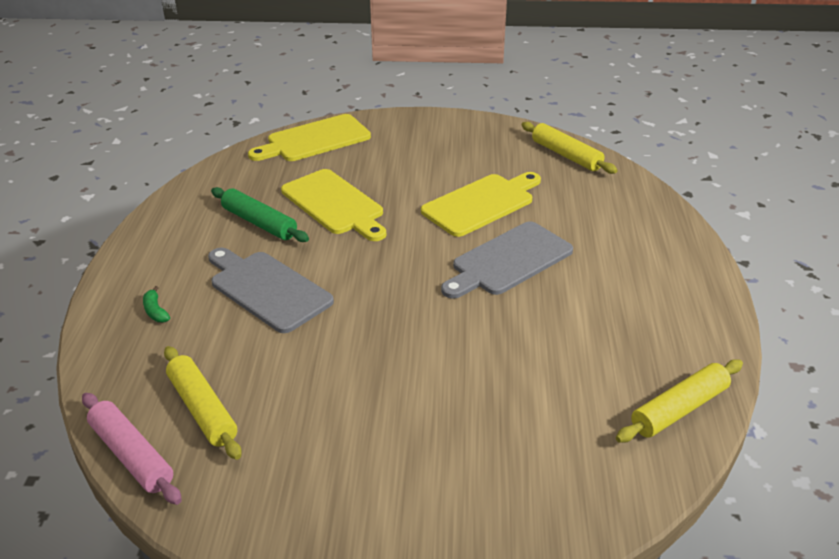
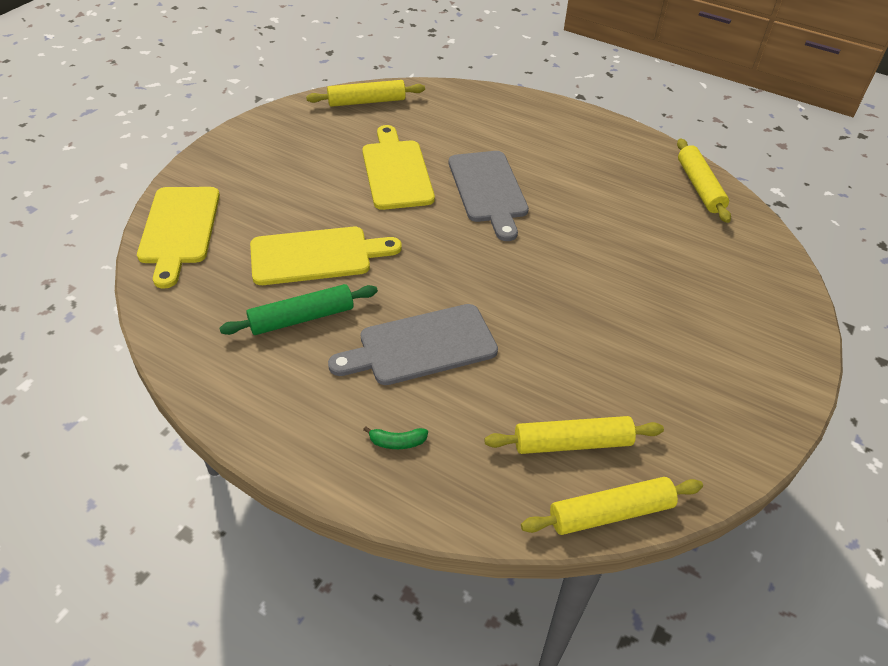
camera: 65 degrees left, 10 degrees up
(131, 455) = (610, 513): pink rolling pin -> yellow rolling pin

